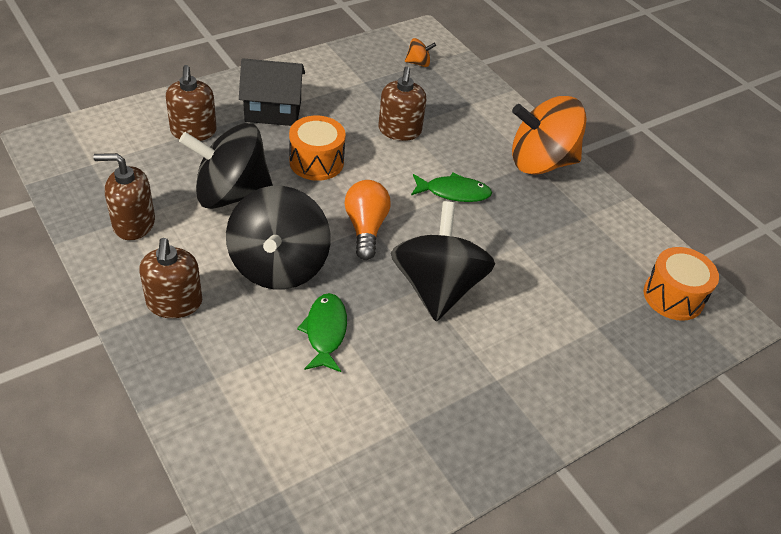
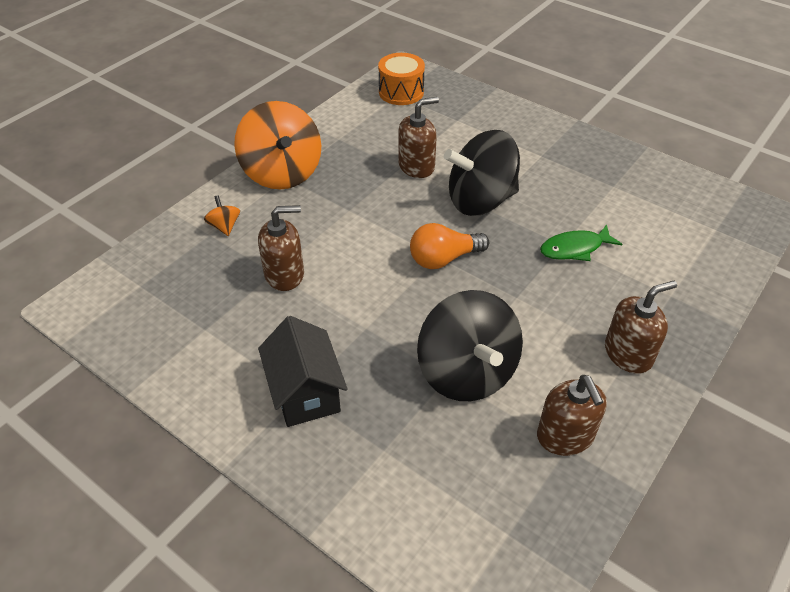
camera: 105 degrees left, 0 degrees up
(193, 131) = (386, 455): brown soap dispenser -> brown soap dispenser (416, 166)
(279, 265) = (531, 300): black spinning top -> none
(316, 162) = (373, 322): orange drum -> none
(418, 63) = (144, 292): orange spinning top -> orange spinning top (224, 226)
(453, 192) = (358, 216): green fish -> none

